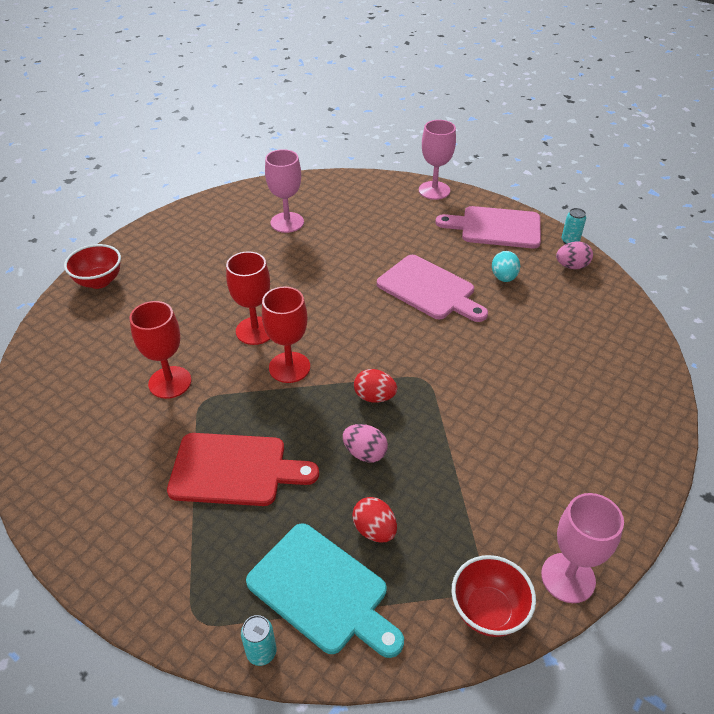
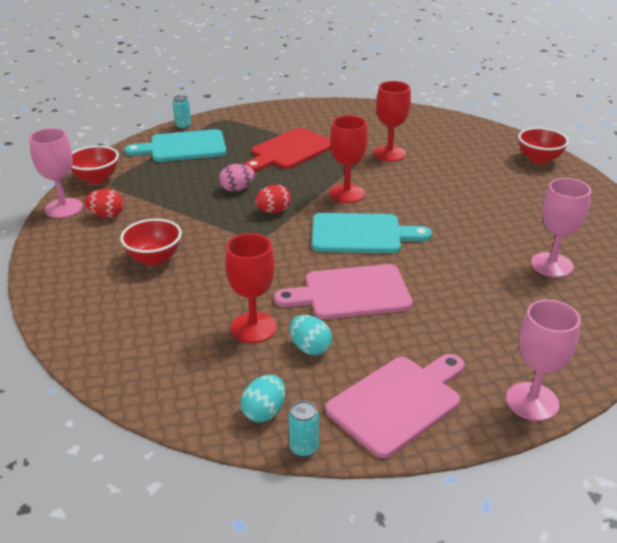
camera: 130 degrees right, 10 degrees down
(255, 331) = (403, 195): red goblet -> red goblet (253, 327)
(348, 323) = (361, 234): none -> turquoise cutting board
(374, 530) = (187, 171): red egg -> red egg (107, 215)
(533, 422) = (154, 259): none -> red bowl
(571, 266) = (264, 412): pink egg -> turquoise egg

